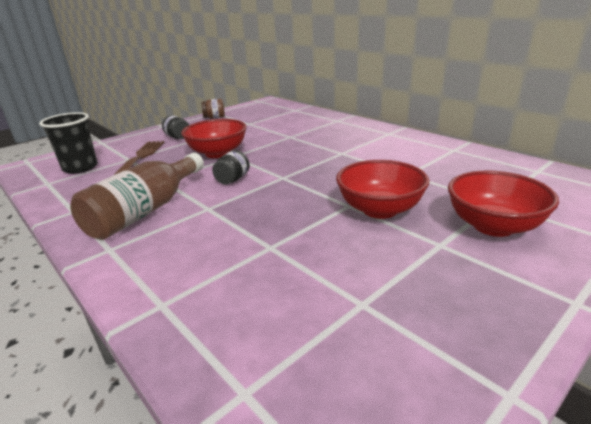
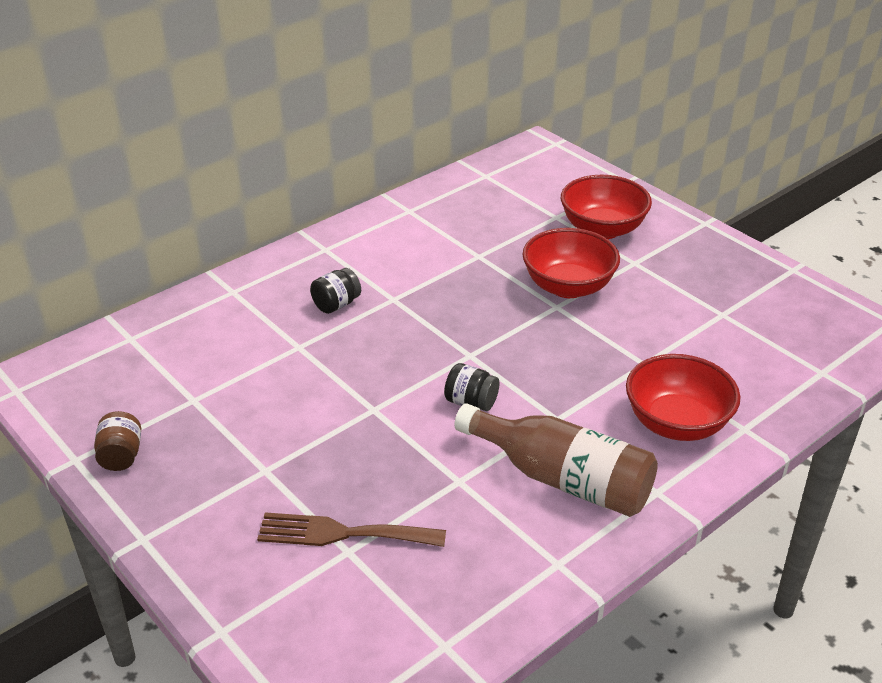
camera: 90 degrees left, 10 degrees up
(80, 168) = (377, 617): black cup -> none
(178, 137) = (241, 497): black jar -> black jar (336, 304)
(217, 153) = (355, 429): red bowl -> red bowl (676, 423)

